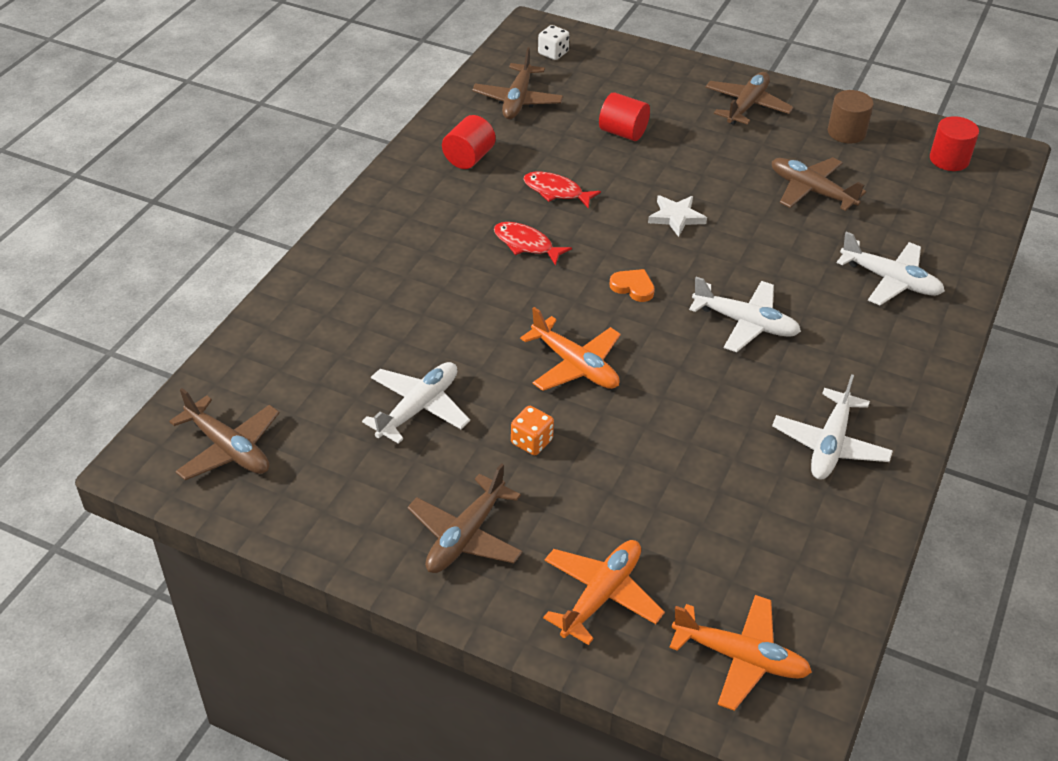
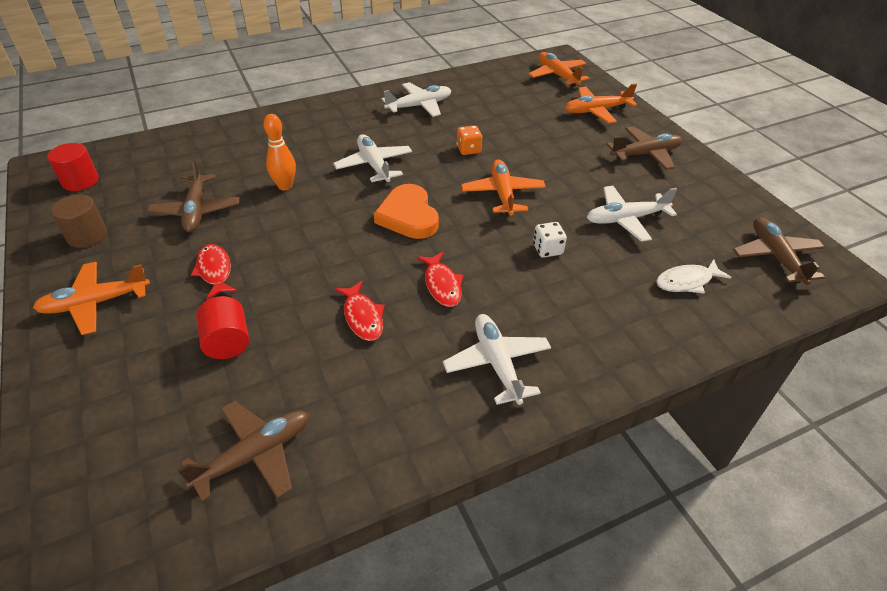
camera: 140 degrees left, 0 degrees up
(311, 365) = (687, 281): none -> white fish
(469, 158) = (392, 403): red cylinder -> none
(531, 442) = (570, 173): orange dice -> orange dice (468, 149)
(553, 53) = (117, 512): white dice -> white dice (547, 249)
(633, 287) = (408, 216): orange heart -> orange heart, size x1.89
(676, 217) = (310, 244): white star -> none
(710, 162) = (215, 271): none -> red fish
(747, 106) = (95, 303): brown plane -> orange plane
(785, 252) = (285, 186): none -> orange bowling pin
(890, 281) = (261, 144): white plane -> white plane (497, 363)

